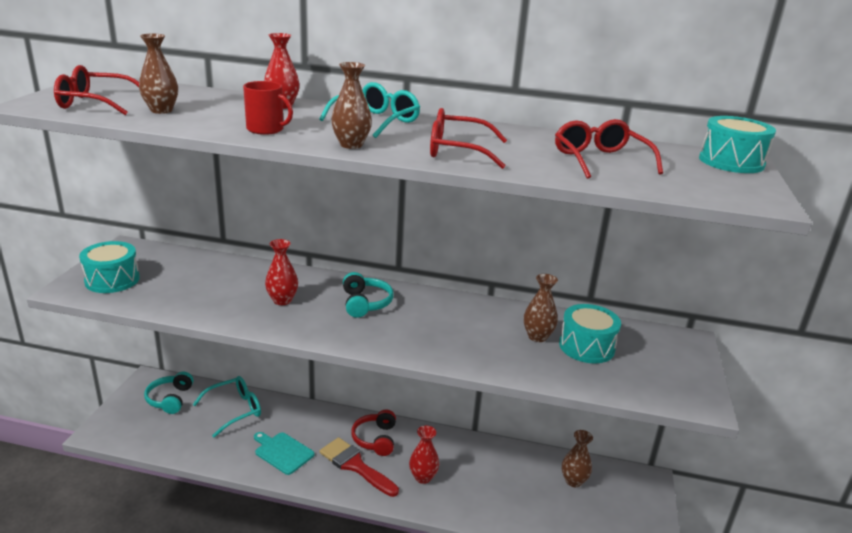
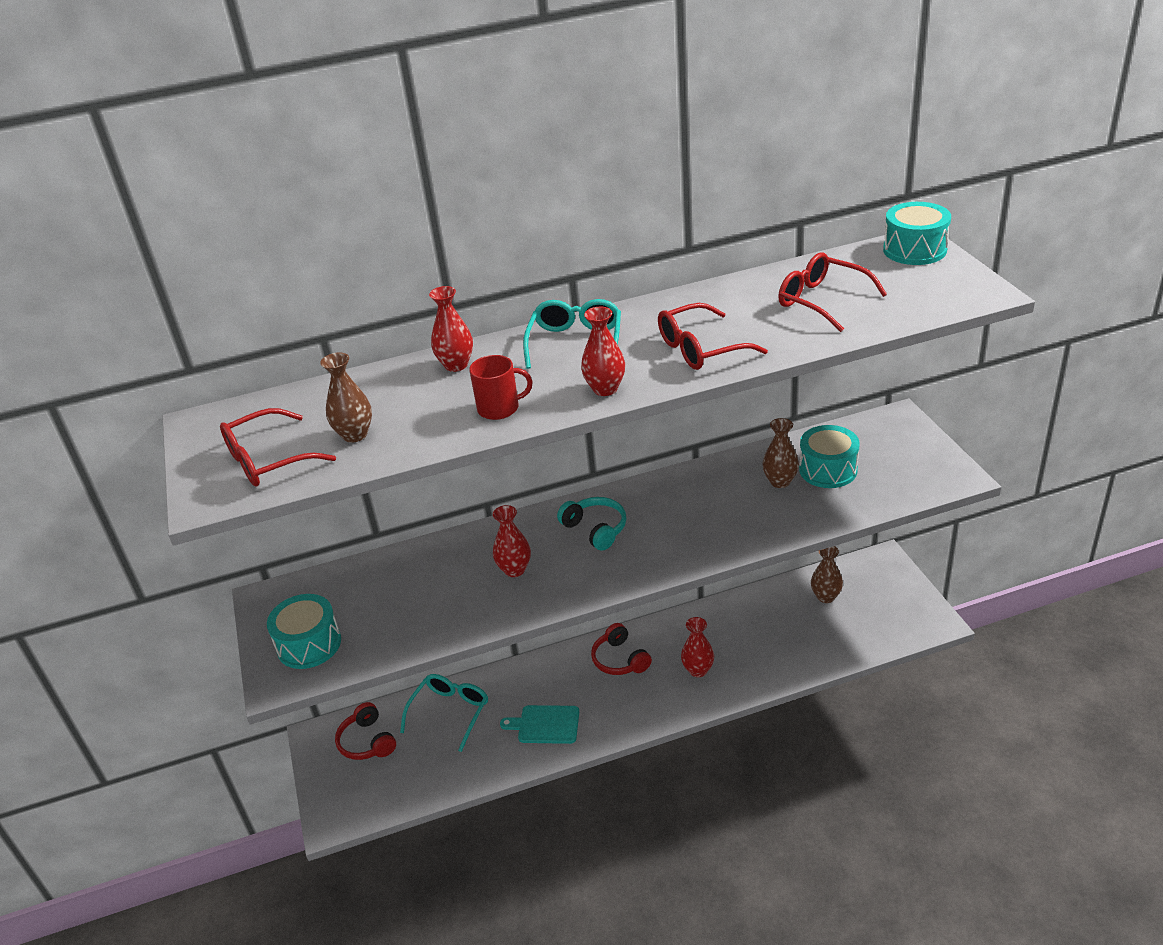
camera: 25 degrees left, 10 degrees up
(170, 399) = (367, 741): turquoise headphones -> red headphones
(351, 145) = (605, 389): brown vase -> red vase
(355, 465) = (627, 696): red brush -> none

